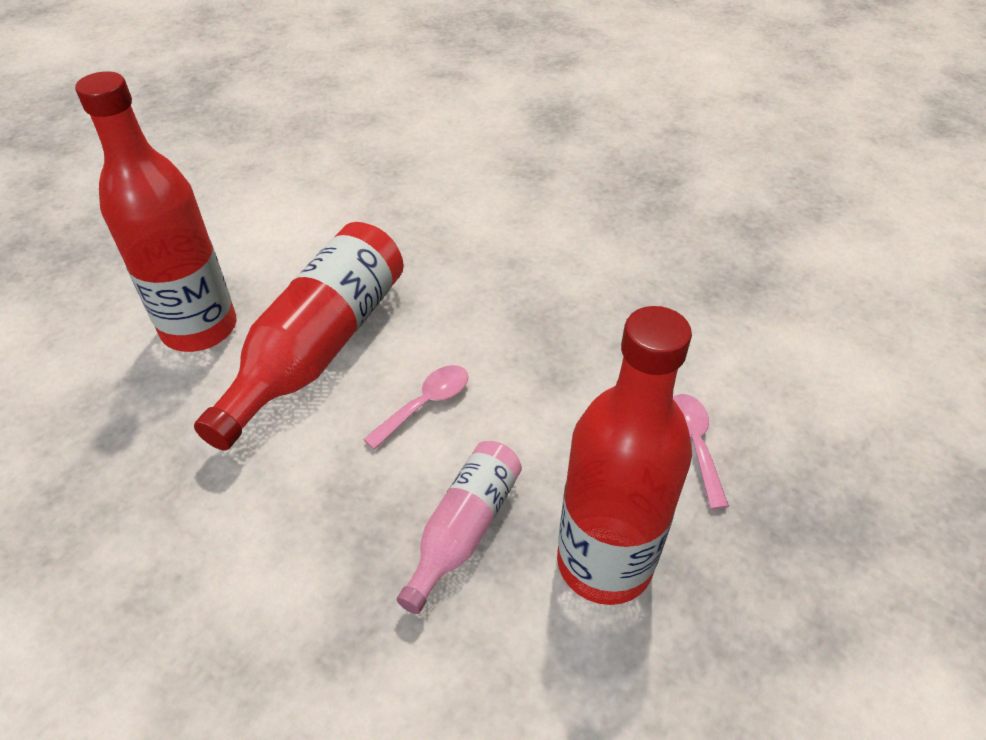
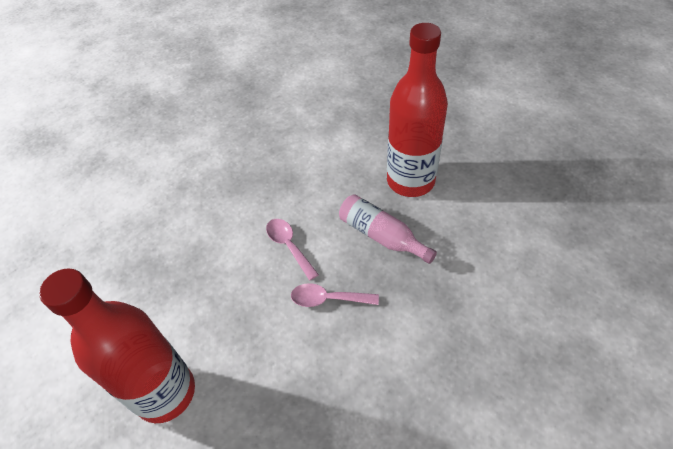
camera: 75 degrees left, 5 degrees up
(318, 347) = (218, 306): red bottle -> none
(694, 444) = (349, 133): pink spoon -> pink spoon (328, 299)

